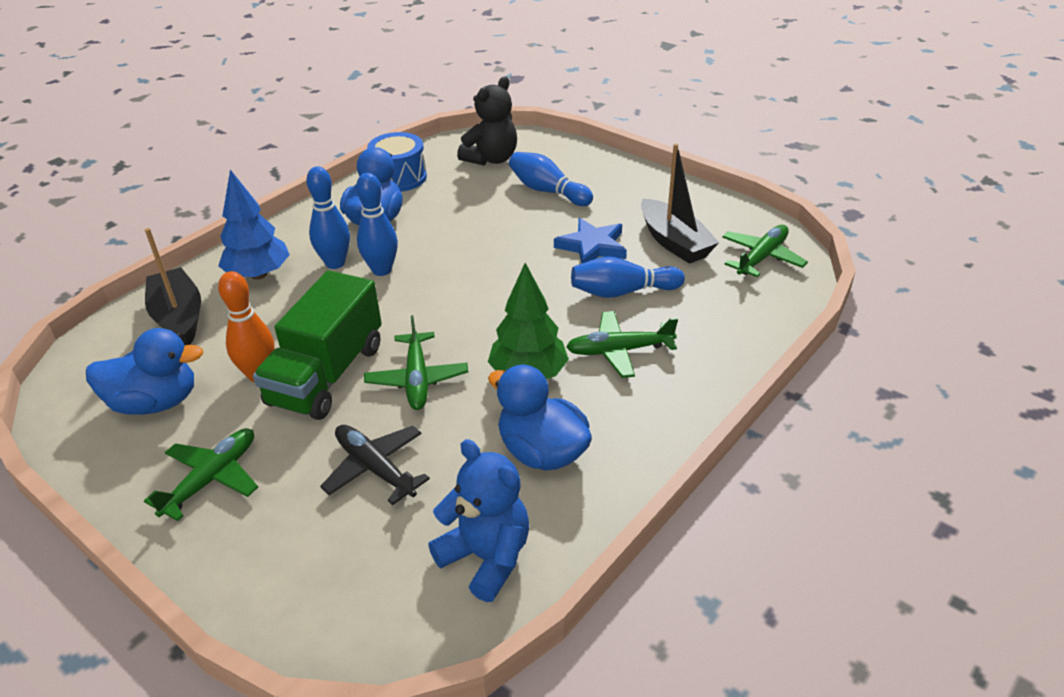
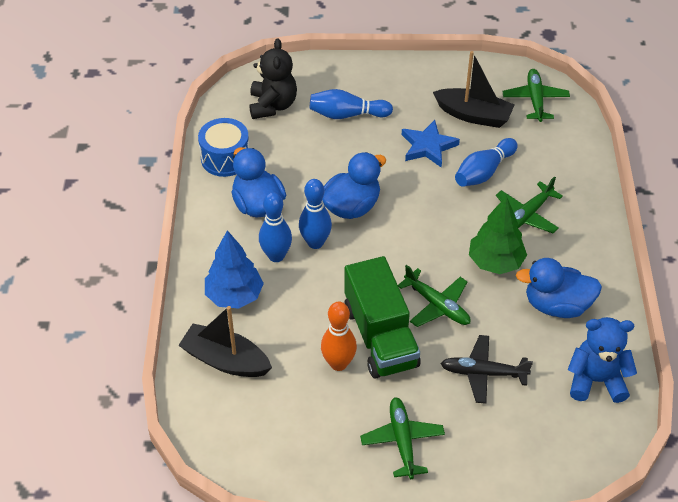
camera: 40 degrees left, 10 degrees up
(155, 402) = (299, 423): blue duck -> blue duck (352, 206)

